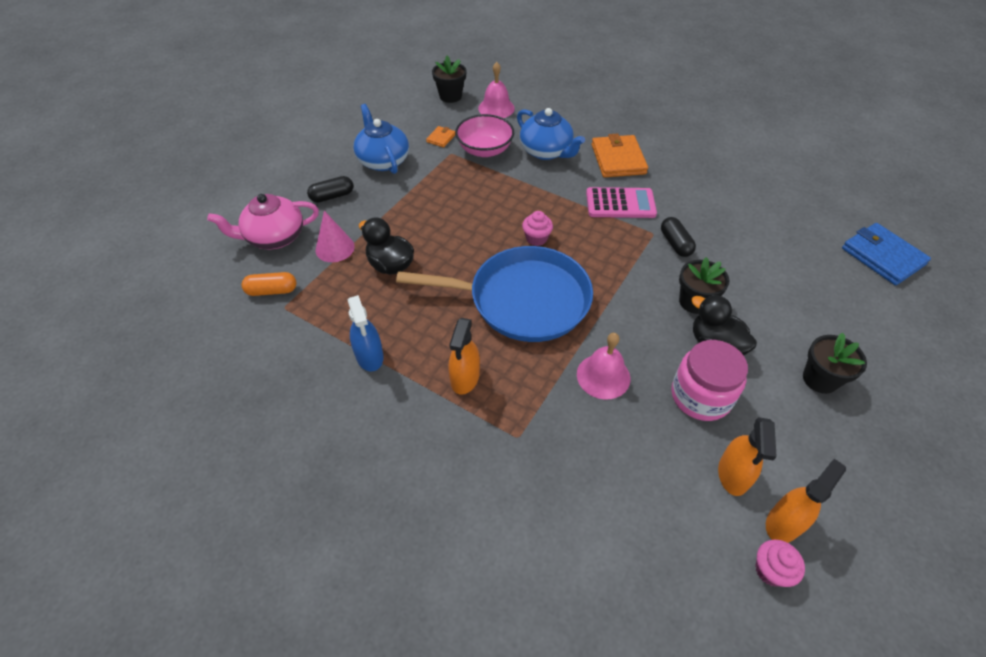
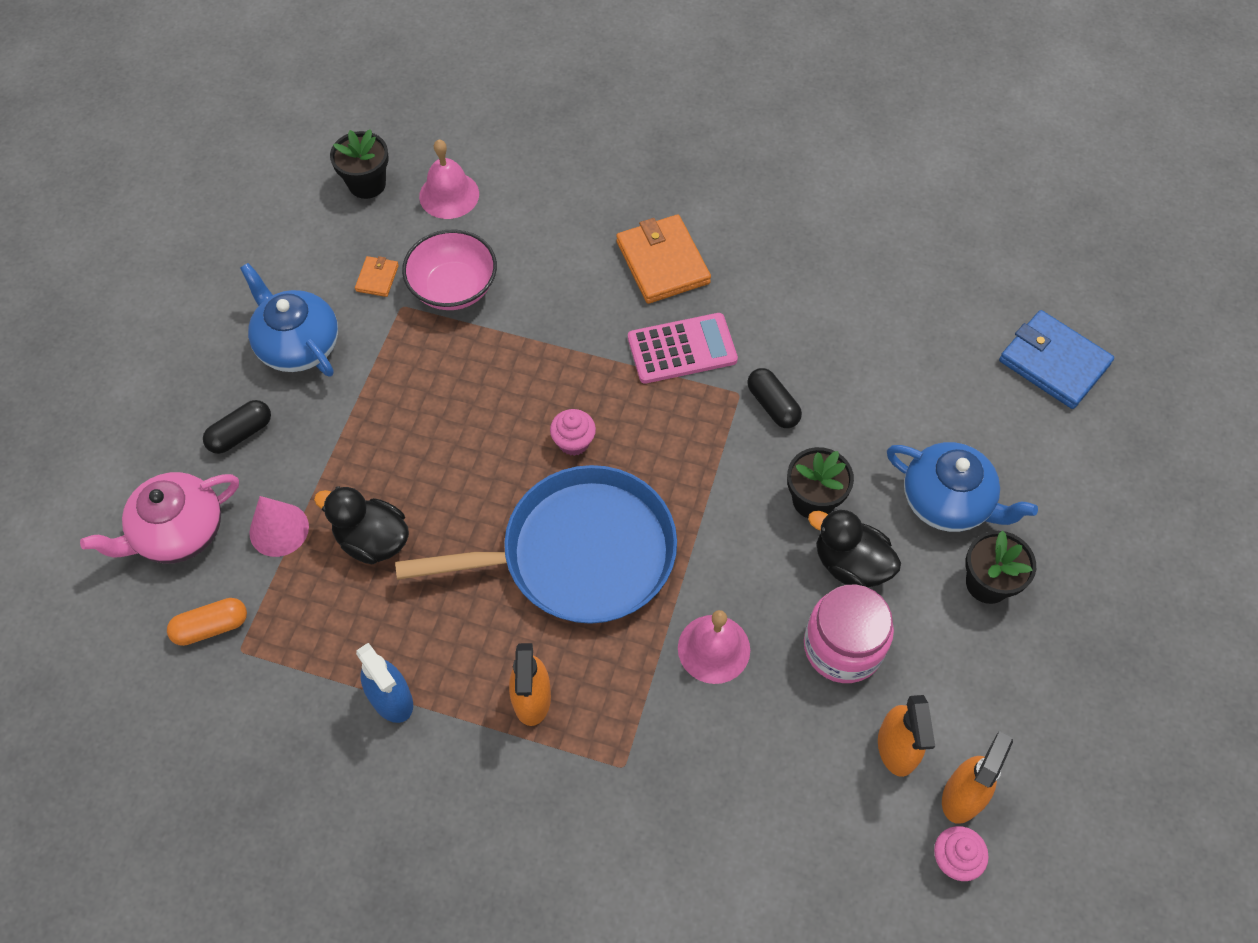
camera: 15 degrees left, 10 degrees up
(546, 151) = (550, 270): blue teapot -> blue teapot (948, 501)

